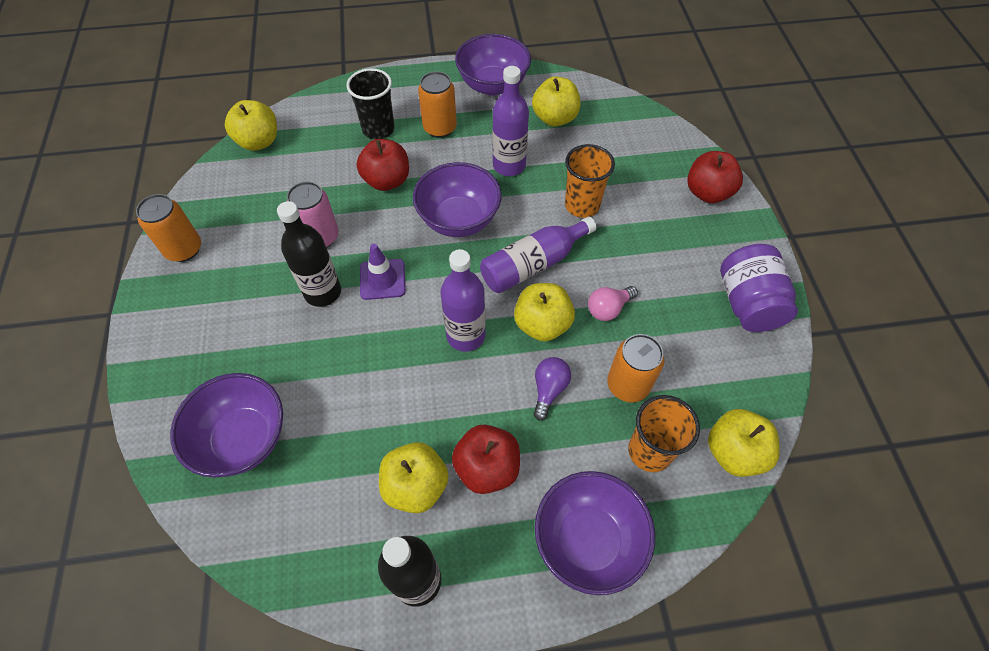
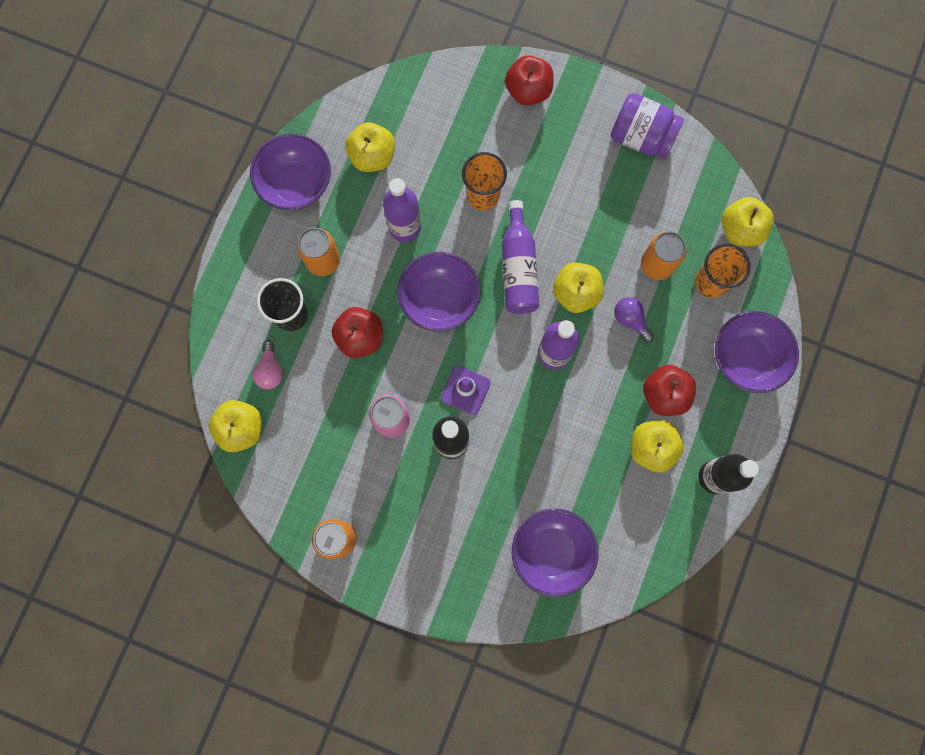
camera: 60 degrees left, 20 degrees up
(608, 309) = (589, 238): pink light bulb -> pink light bulb (270, 370)

